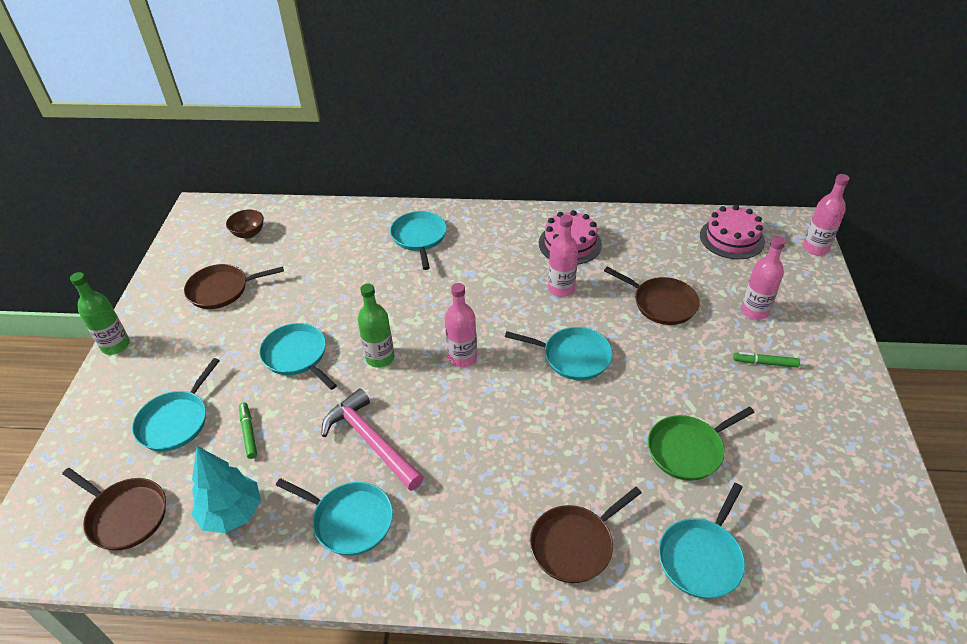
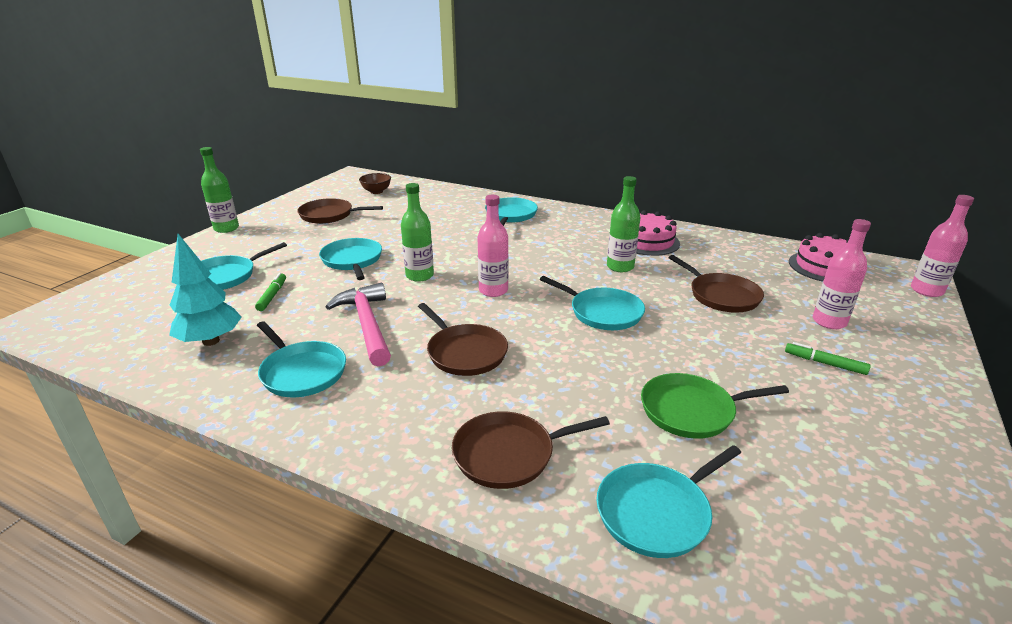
camera: 20 degrees right, 15 degrees down
(125, 515) = (132, 321): brown pan -> brown pan (464, 352)
(561, 289) = (620, 267): pink bottle -> green bottle

